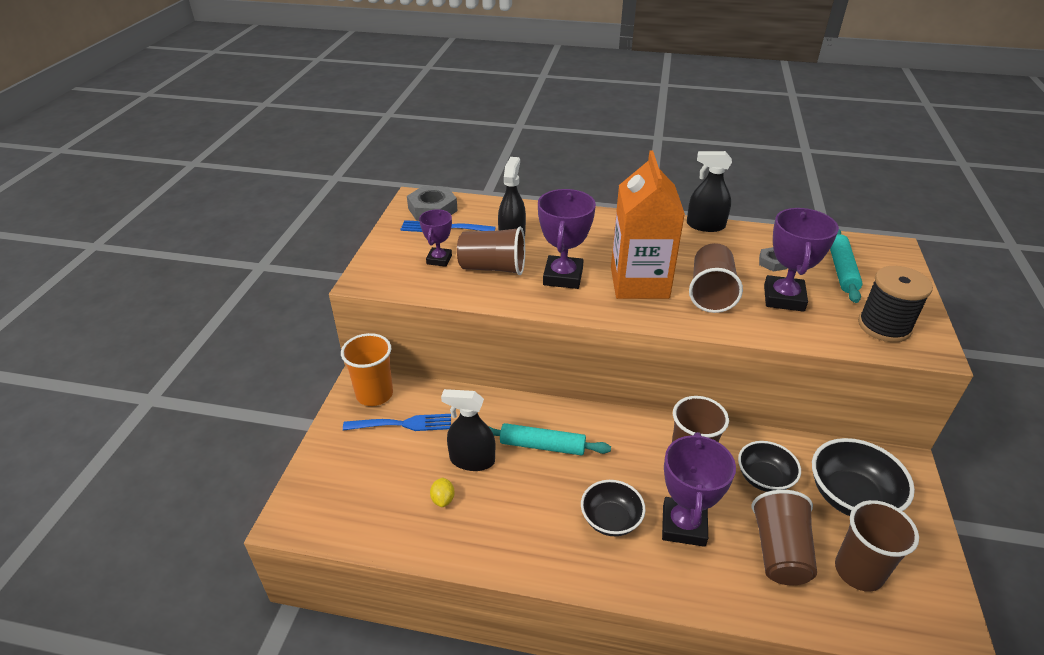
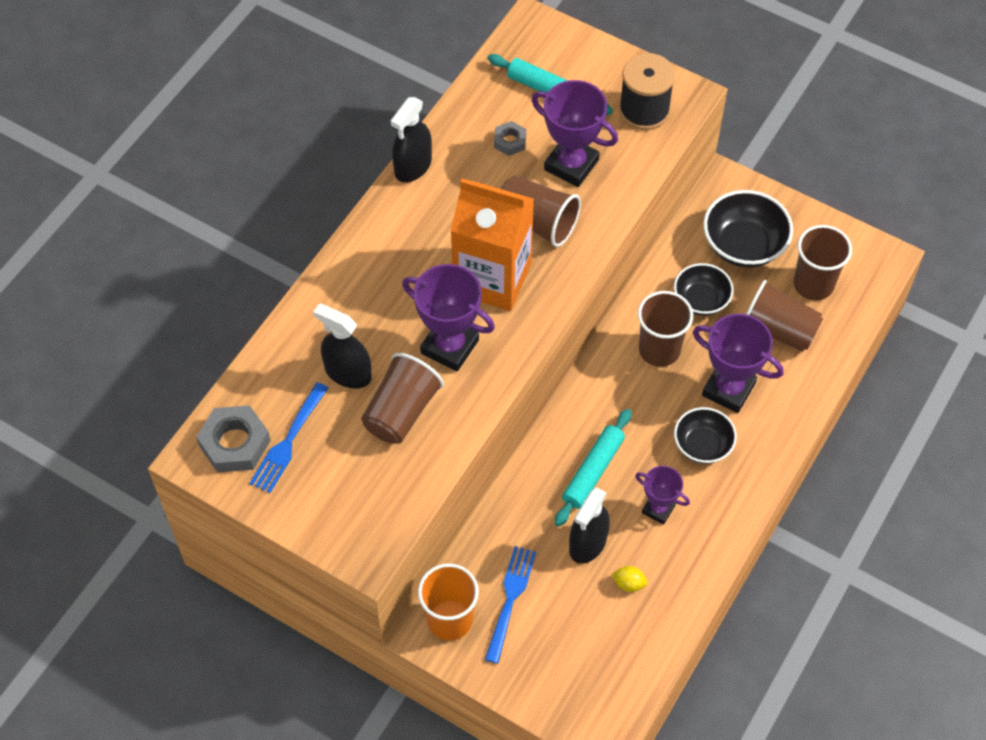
camera: 70 degrees left, 20 degrees up
(439, 259) = (358, 464): purple trophy -> purple trophy (658, 509)

